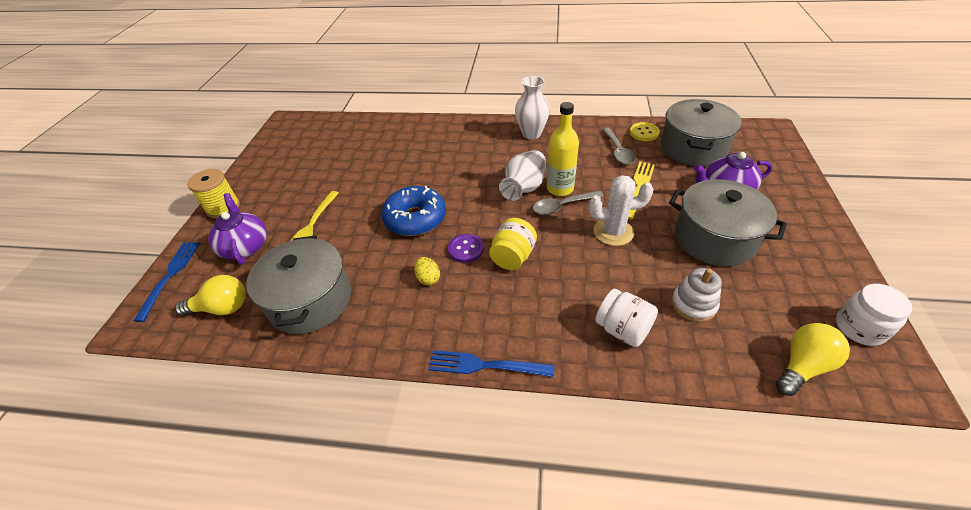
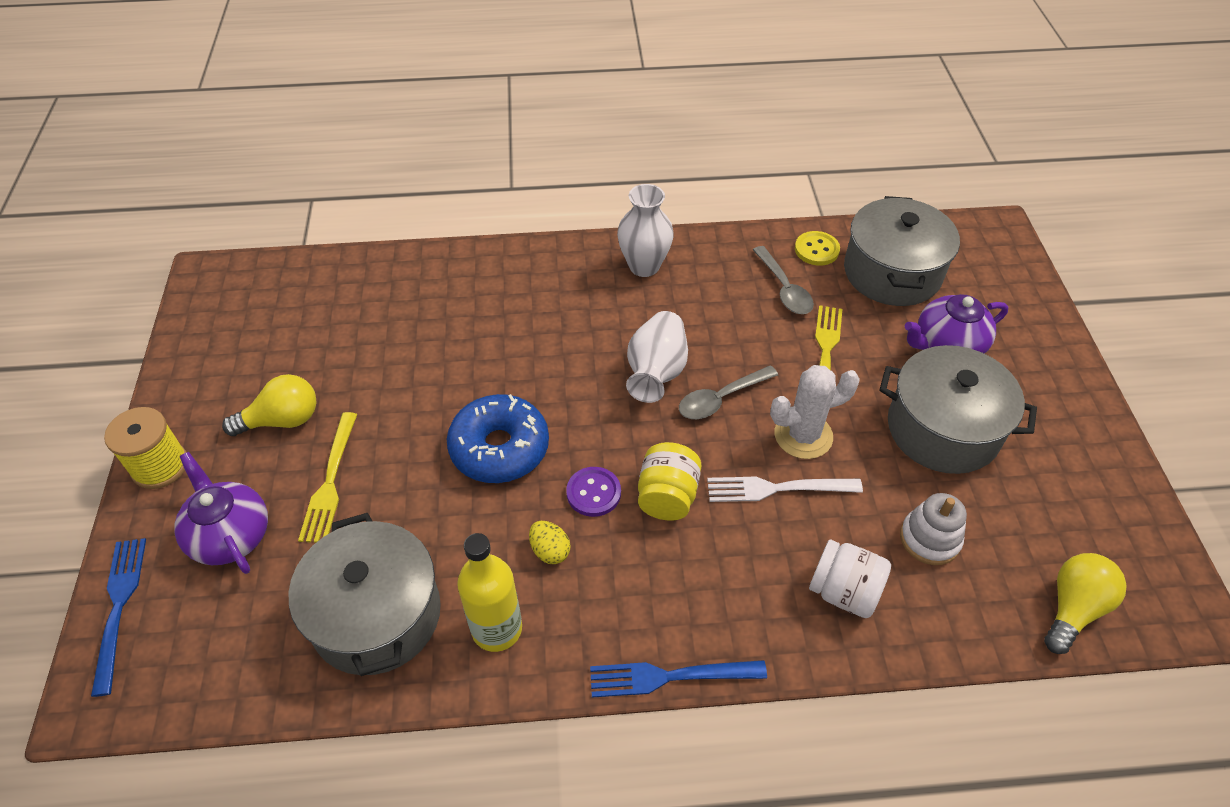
camera: 15 degrees left, 5 degrees up
(222, 308) = (234, 650): yellow light bulb -> yellow light bulb (282, 420)
(560, 188) = (710, 367): yellow bottle -> yellow bottle (497, 629)
(588, 261) = (777, 489): none -> white fork
(859, 328) = (1135, 543): white jar -> none

